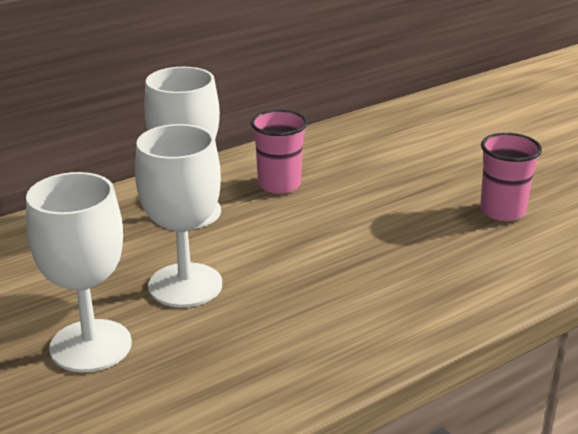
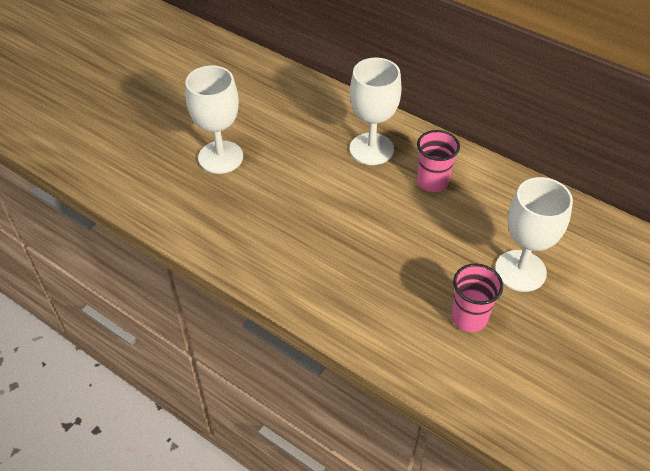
camera: 70 degrees right, 20 degrees up
(185, 285) = (291, 175): white goblet -> white goblet (520, 271)

